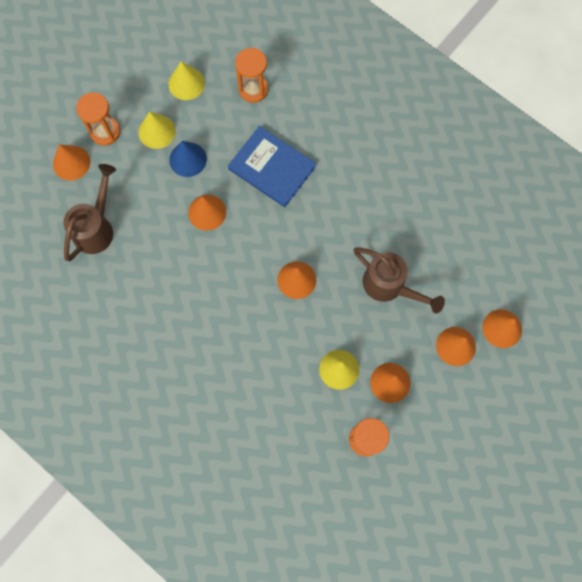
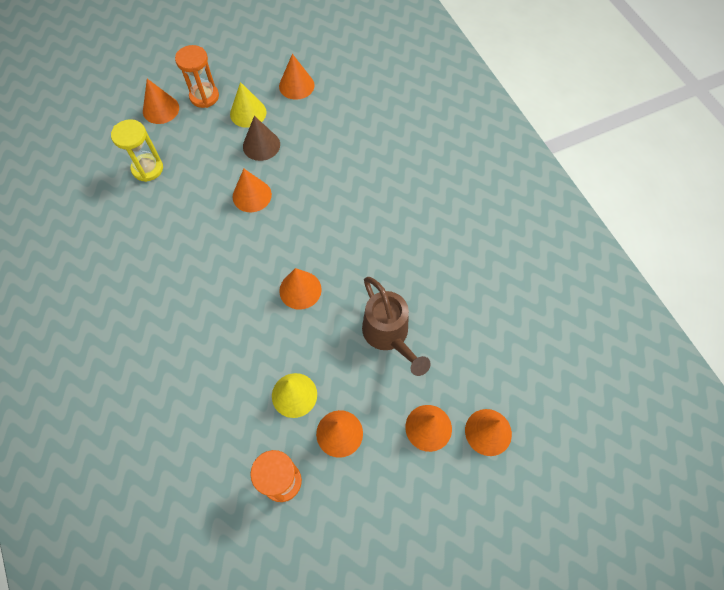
camera: 25 degrees right, 10 degrees down
(96, 227) = (147, 168): brown watering can -> yellow hourglass
(186, 83) = (296, 85): yellow cone -> orange cone
(188, 159) = (261, 145): blue cone -> brown cone
(253, 89) = (353, 112): orange hourglass -> none
(272, 168) = (333, 182): blue book -> none

